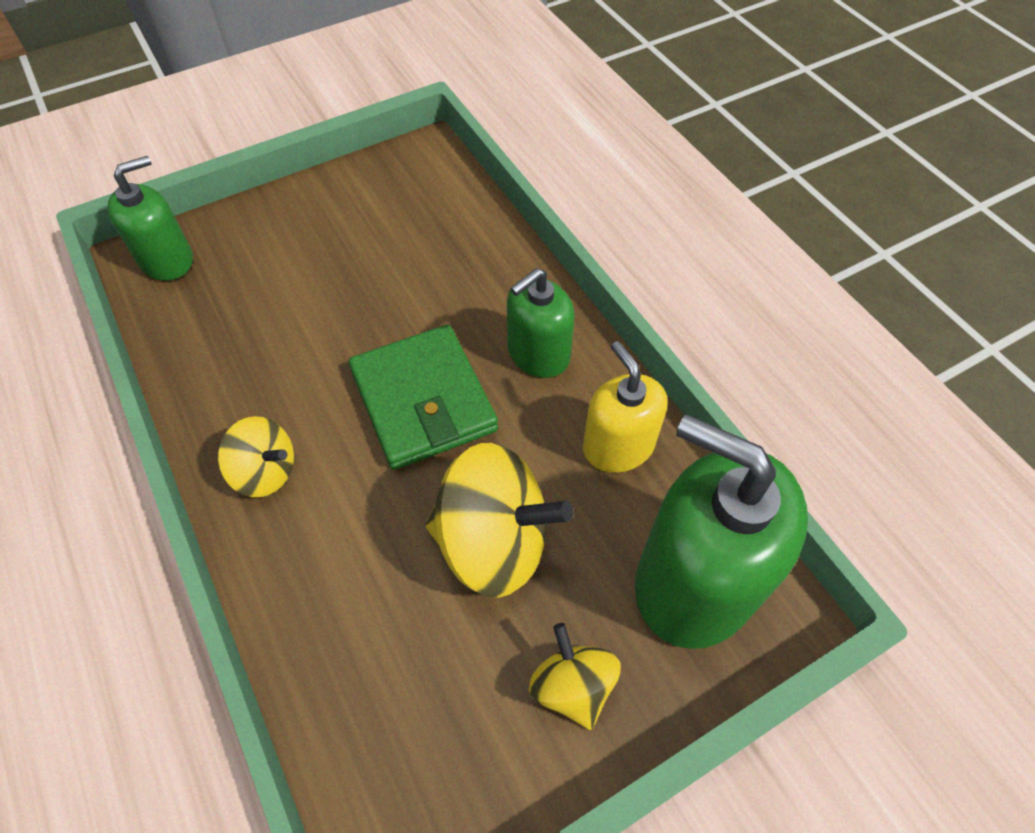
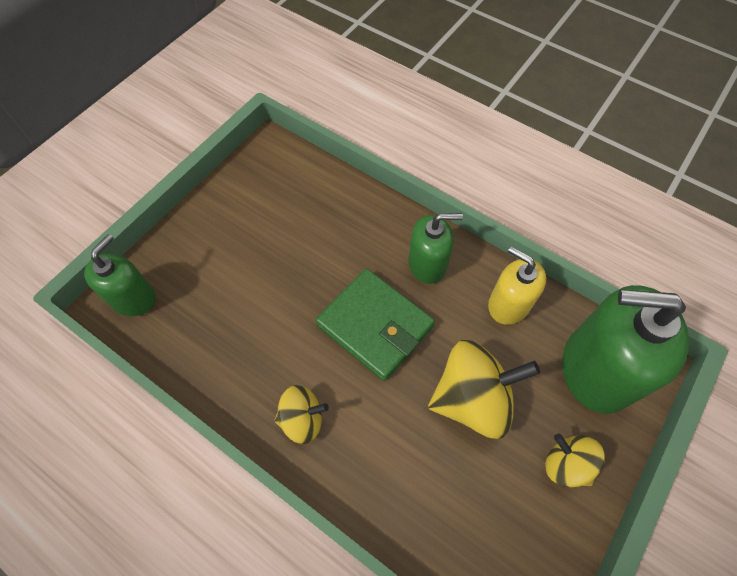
camera: 25 degrees left, 5 degrees up
(538, 353) = (427, 264): green soap dispenser -> green soap dispenser turned 120 degrees counterclockwise

